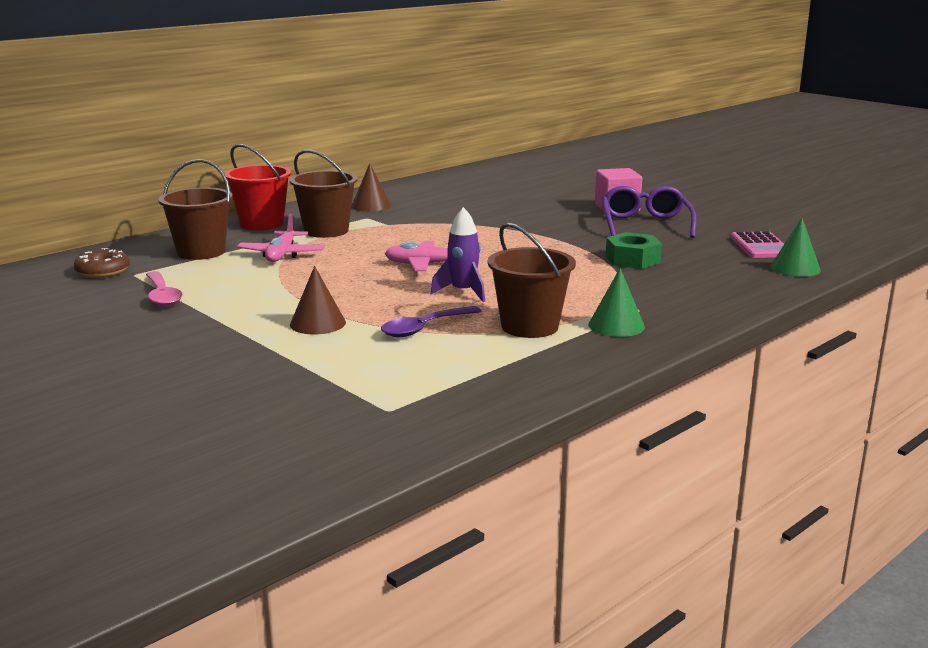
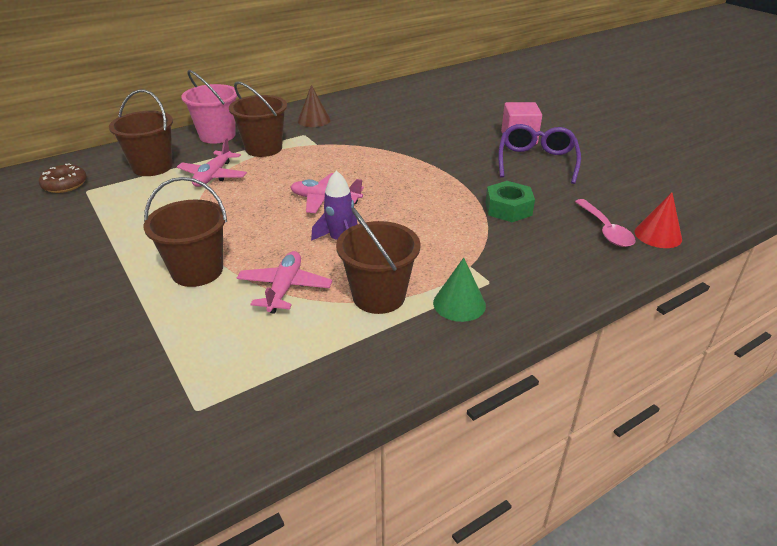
camera: 10 degrees right, 15 degrees up
(162, 296) = (92, 220): pink spoon -> pink spoon (605, 230)
(262, 224) = (217, 135): red bucket -> pink bucket
(317, 323) = (197, 271): brown cone -> brown bucket
(424, 328) = (284, 288): purple spoon -> pink plane
(760, 246) = (633, 200): pink calculator -> none
(795, 268) = (658, 235): green cone -> red cone

